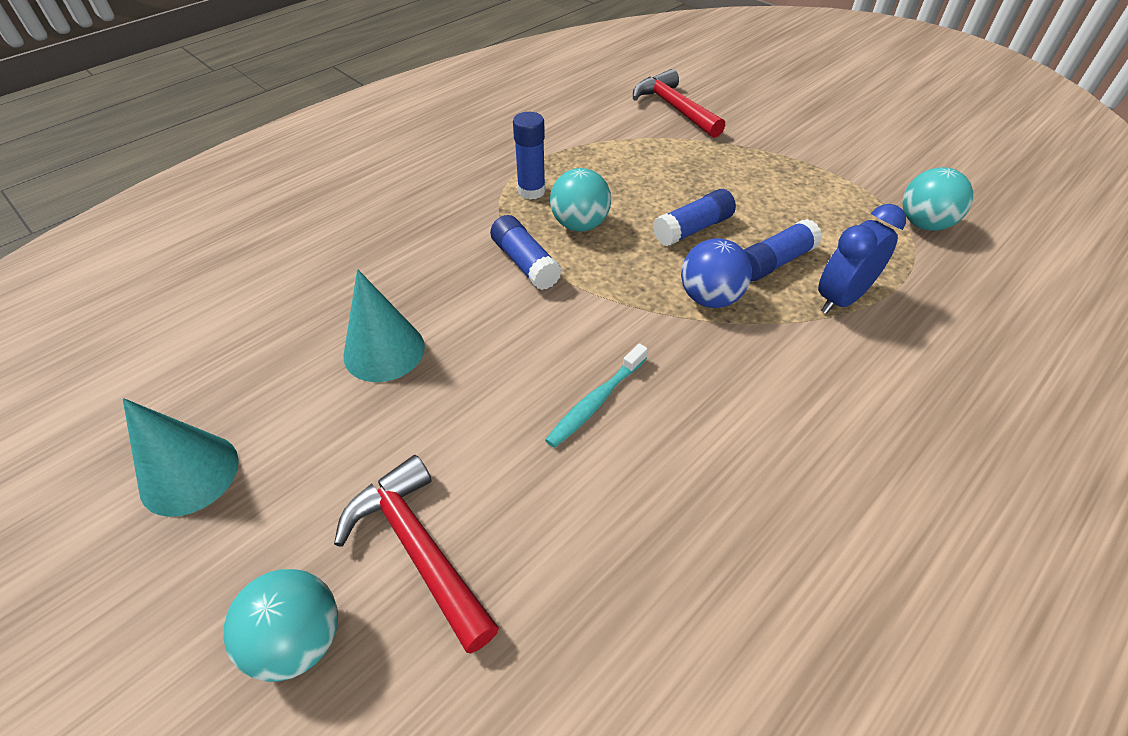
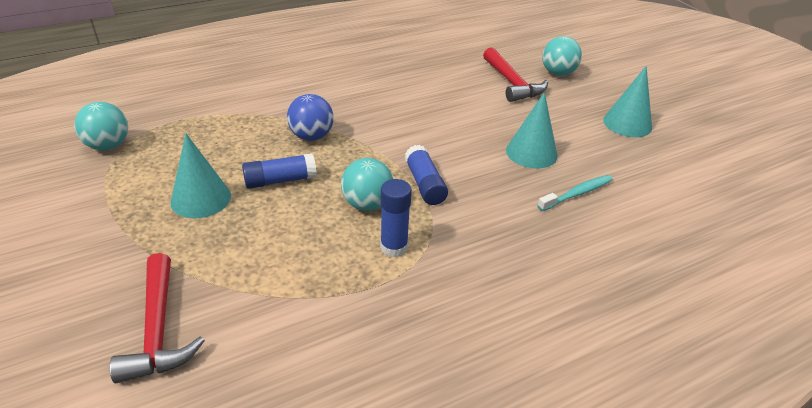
camera: 165 degrees left, 10 degrees down
(596, 401) = (413, 108): turquoise toothbrush -> turquoise toothbrush (577, 194)
(751, 193) = (201, 199): none -> turquoise cone
(774, 262) = (246, 146): blue glue stick -> none
(841, 299) = (231, 119): blue clock -> none

